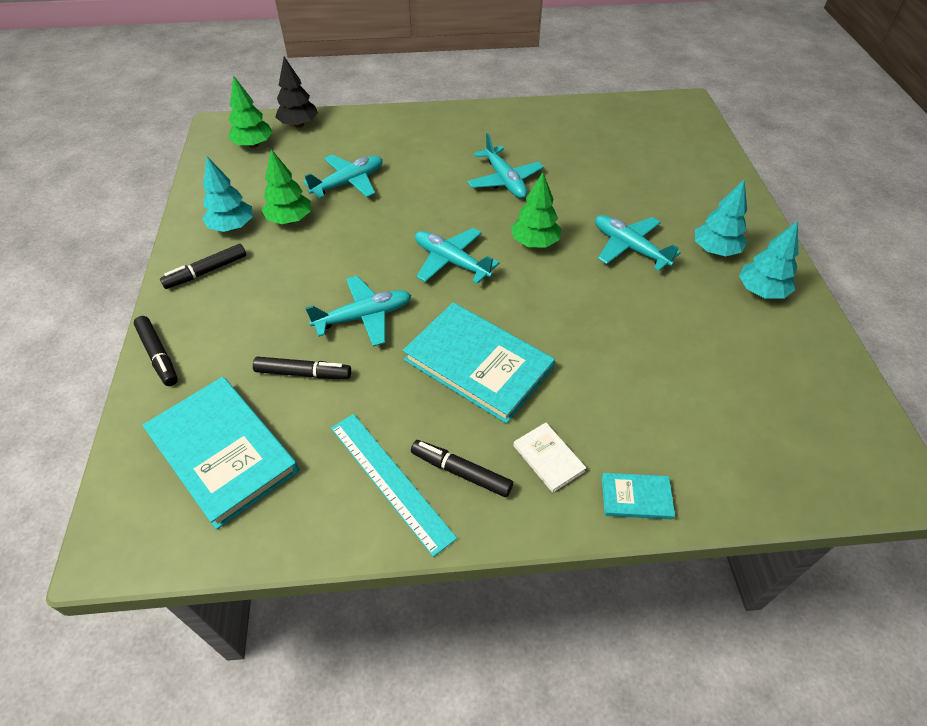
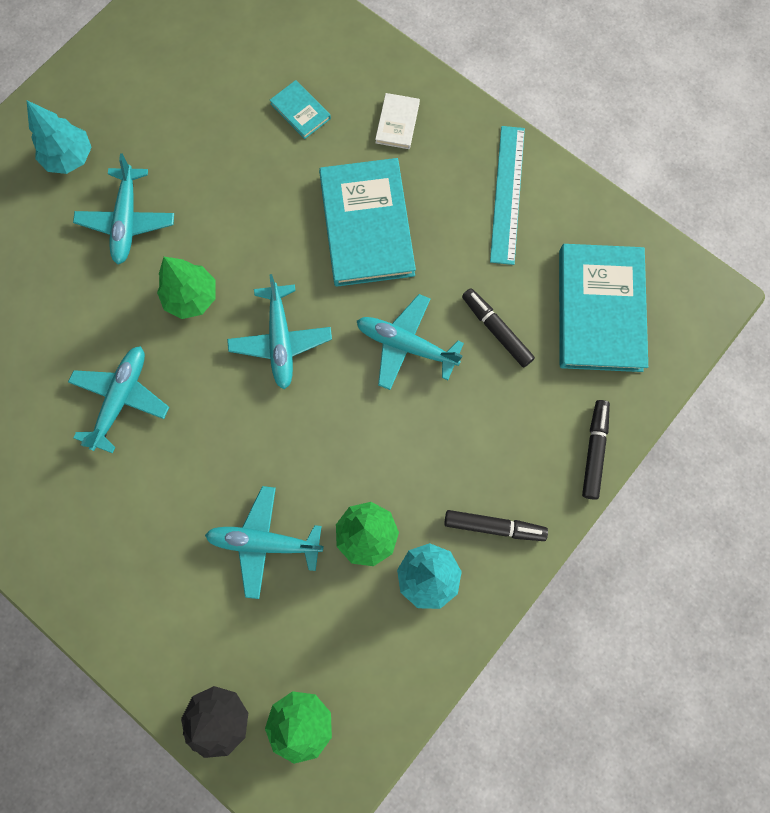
camera: 135 degrees left, 25 degrees up
(461, 472) = (459, 161): black marker -> none
(636, 497) = (375, 59): turquoise book -> turquoise book (300, 111)
(761, 291) = (97, 99): turquoise tree -> none

